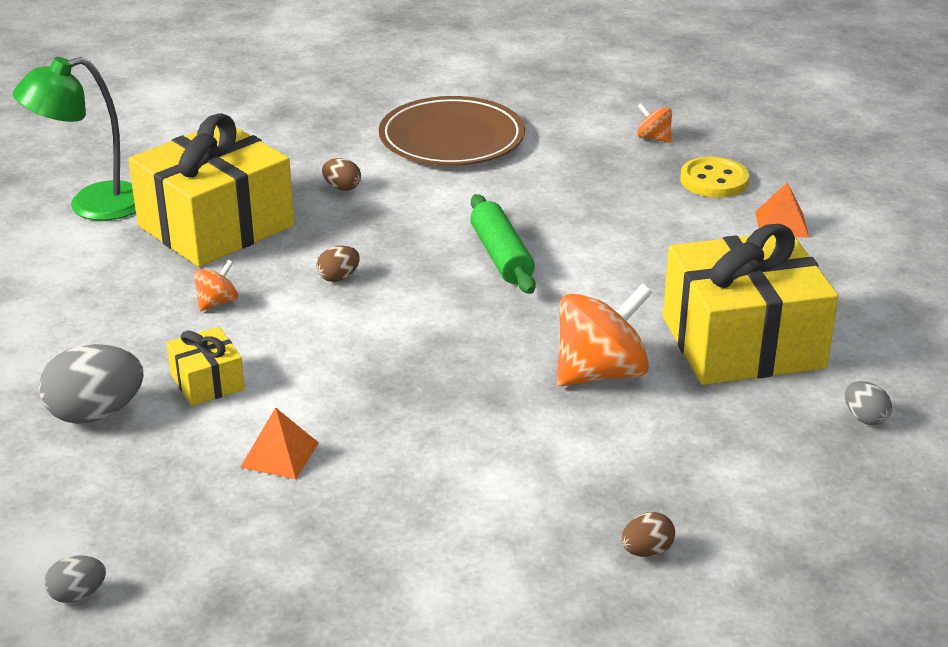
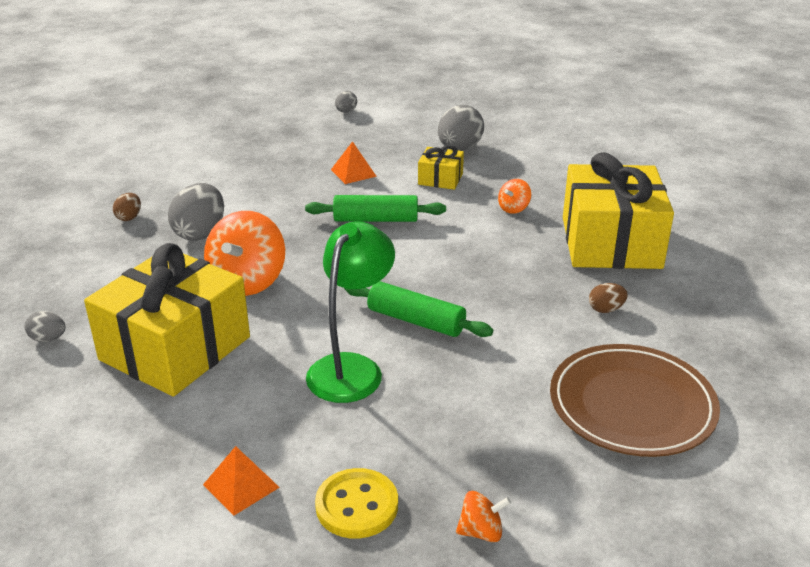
camera: 135 degrees right, 0 degrees up
(92, 205) = (696, 215): green lamp -> green lamp (351, 368)
(217, 302) = (513, 208): orange spinning top -> orange spinning top turned 45 degrees clockwise
(338, 277) = (483, 253): brown egg -> none
(369, 371) = (376, 219): none -> green rolling pin
(582, 468) = (200, 233): none -> grey egg

